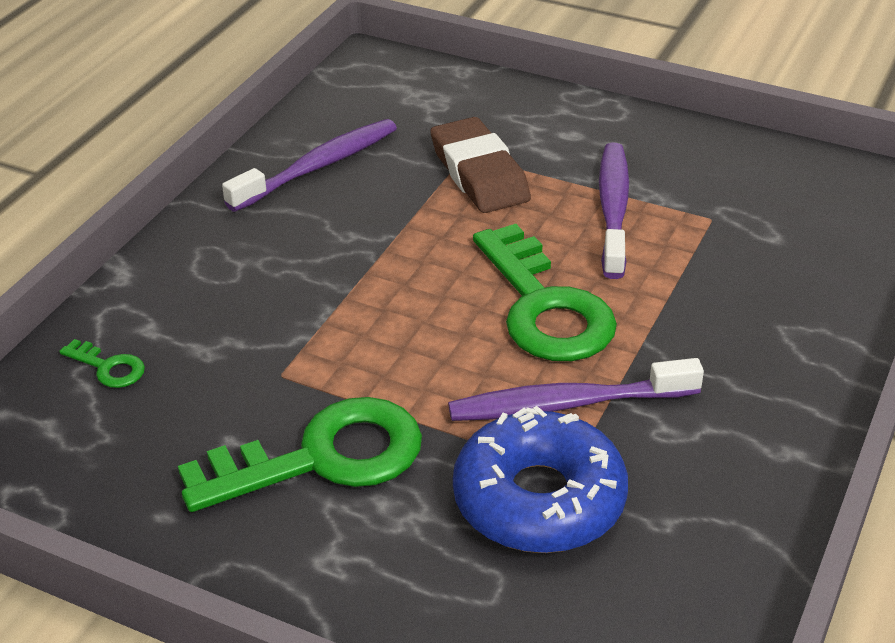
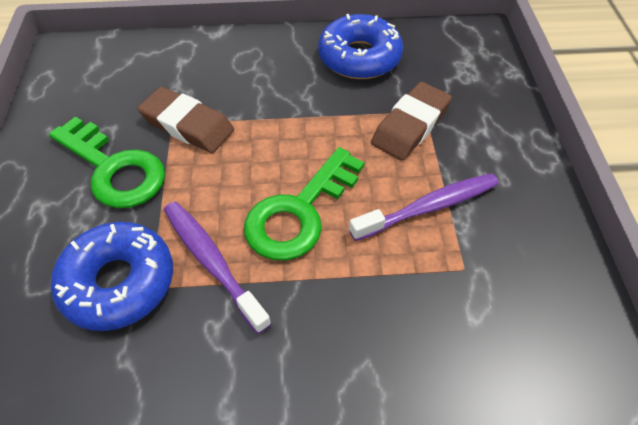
camera: 60 degrees right, 15 degrees up
(108, 367) = (145, 62): green key -> none
(299, 360) = (187, 125): none -> brown eraser
(318, 166) = (359, 57): purple toothbrush -> blue donut

